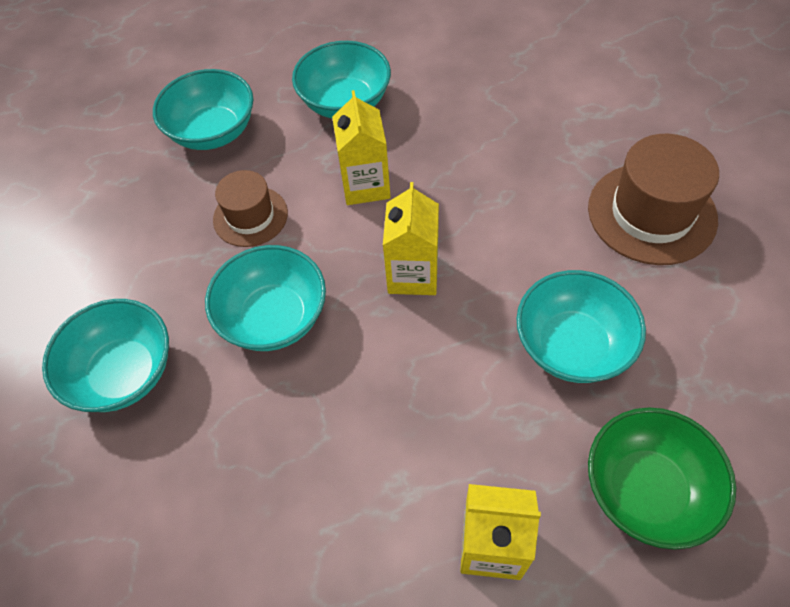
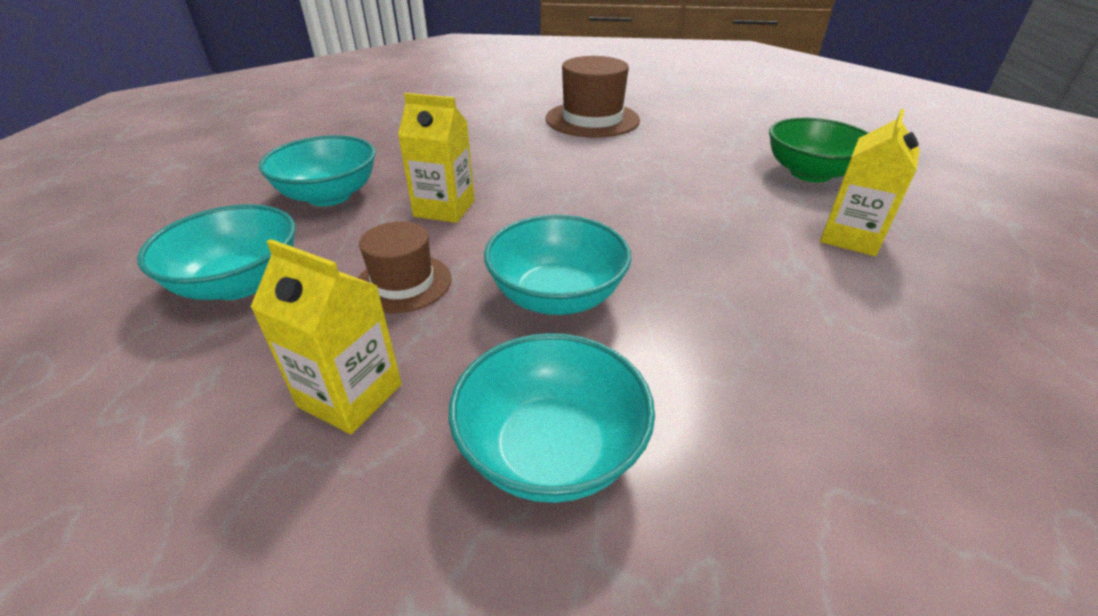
camera: 70 degrees left, 20 degrees down
(413, 274) = (569, 210): yellow carton -> yellow carton (350, 395)
(572, 345) = (683, 167): turquoise bowl -> none

